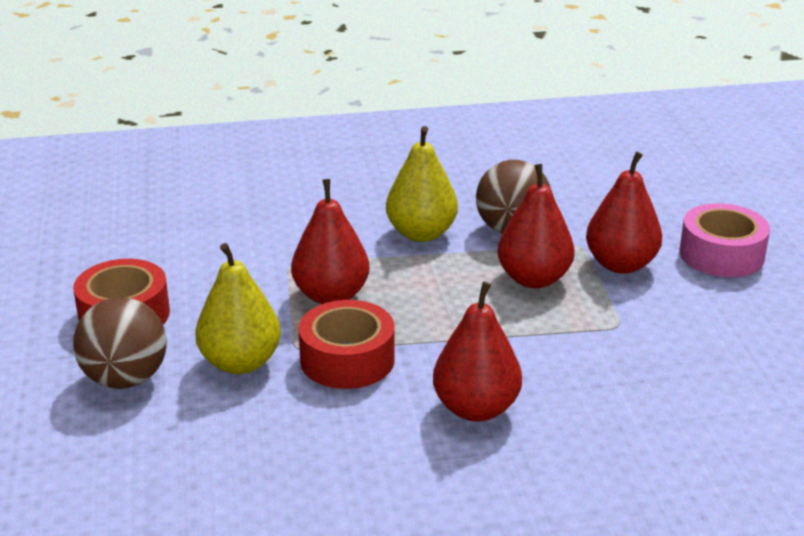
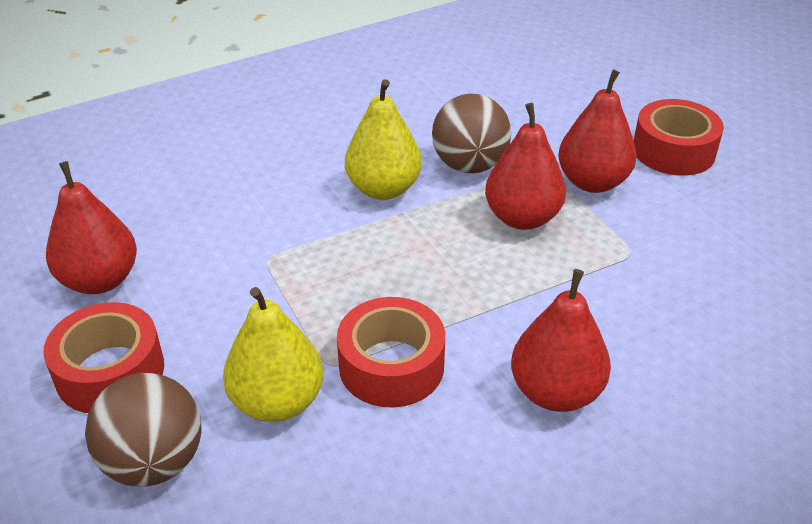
camera: 20 degrees left, 10 degrees up
(331, 296) = (331, 287): red pear -> red pear (100, 280)
(721, 255) = (673, 151): pink tape -> red tape

